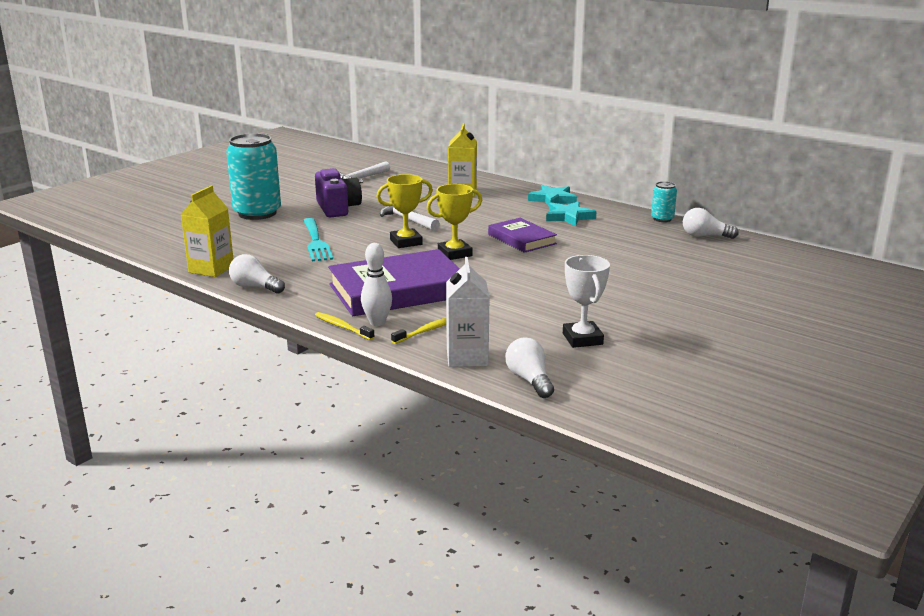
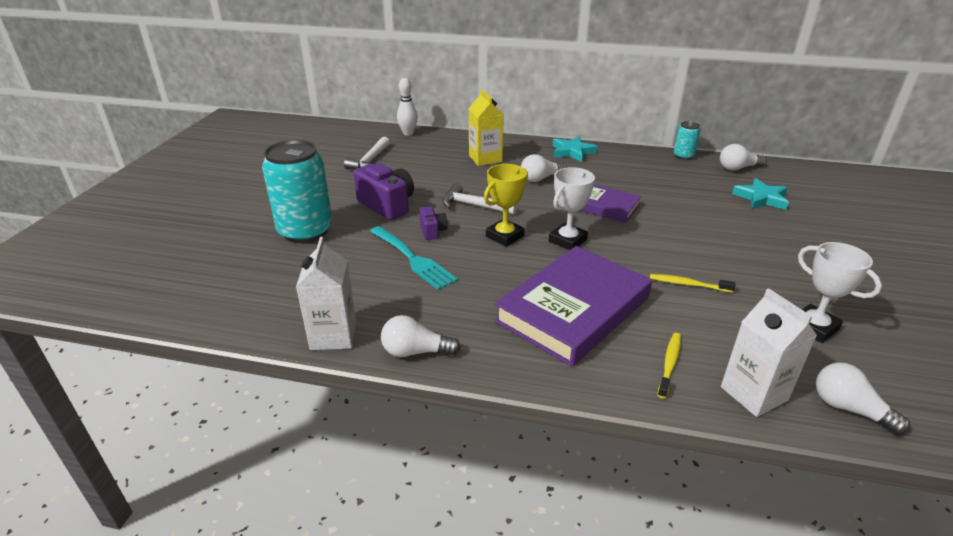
camera: 25 degrees left, 10 degrees up
(211, 269) = (333, 335): yellow carton -> white carton
(342, 327) = (580, 389): yellow toothbrush -> yellow toothbrush (688, 284)
(352, 229) = (432, 231): none -> purple camera
(377, 322) = (607, 368): white bowling pin -> white bowling pin (408, 133)
(454, 254) = (567, 240): yellow trophy -> white trophy
(492, 213) = (540, 178): none -> white light bulb
(569, 217) = (610, 170): turquoise star -> turquoise star (761, 198)

